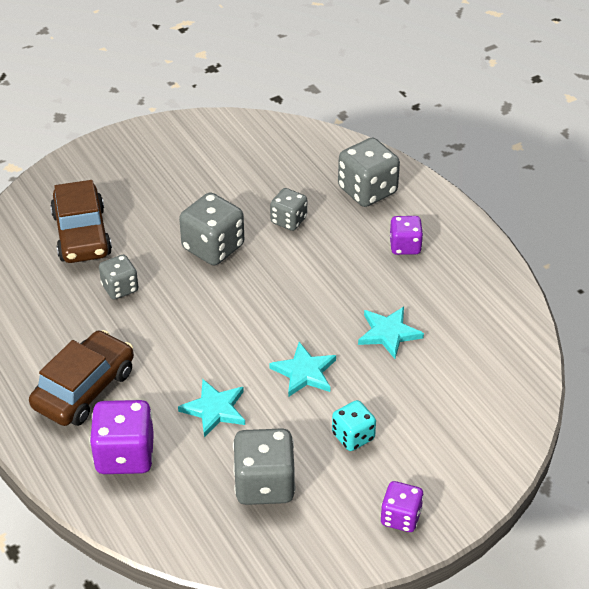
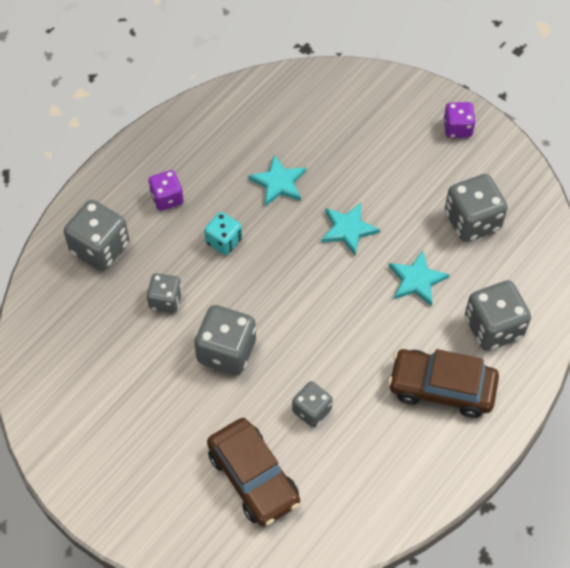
camera: 110 degrees left, 15 degrees up
(82, 234) = (253, 478): brown car -> brown car turned 90 degrees clockwise
(125, 455) = (493, 327): purple dice -> grey dice
(353, 436) = (398, 177): turquoise dice -> turquoise dice (224, 241)

